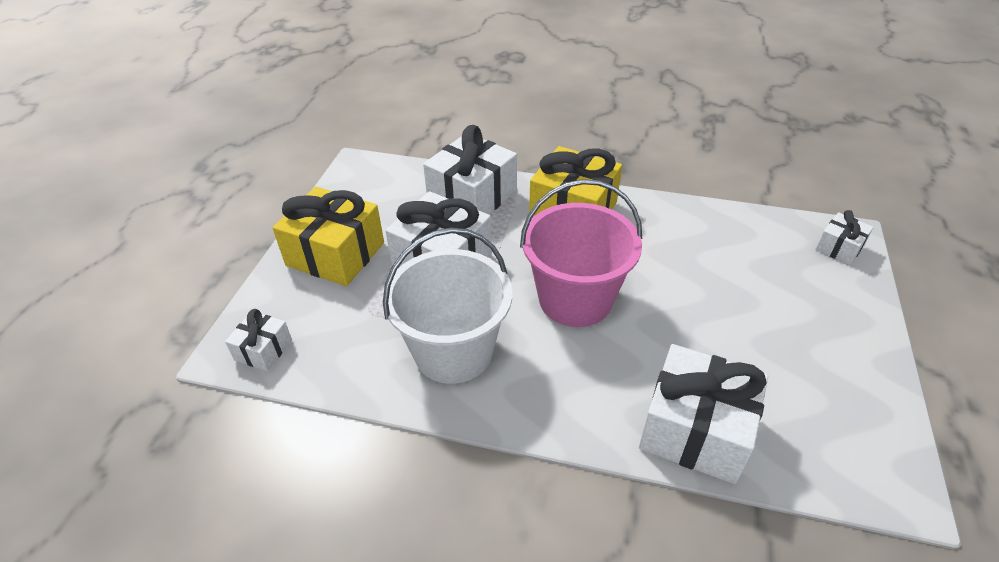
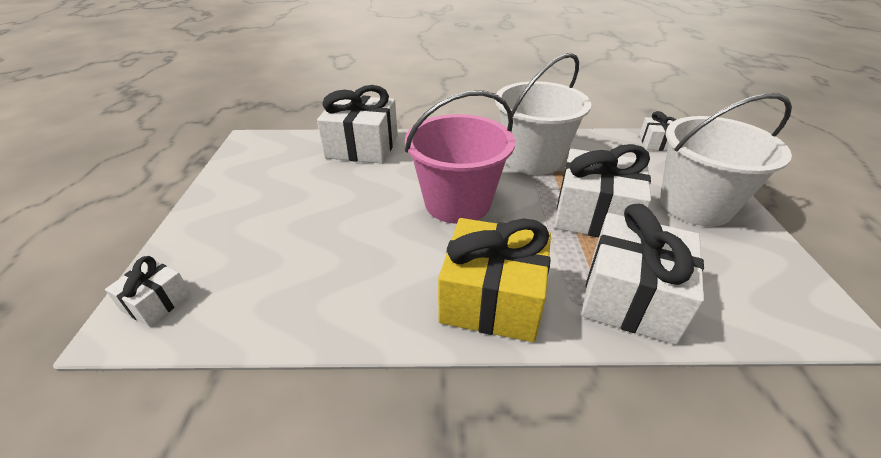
camera: 165 degrees right, 5 degrees down
(335, 254) = (695, 205): yellow gift -> white bucket

